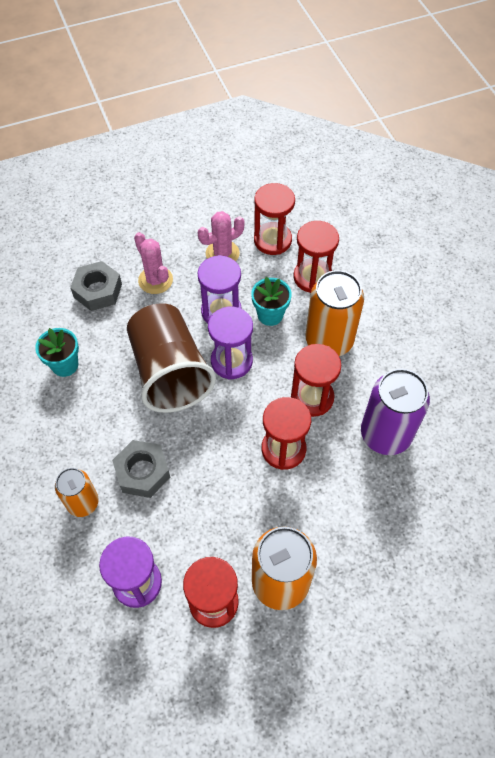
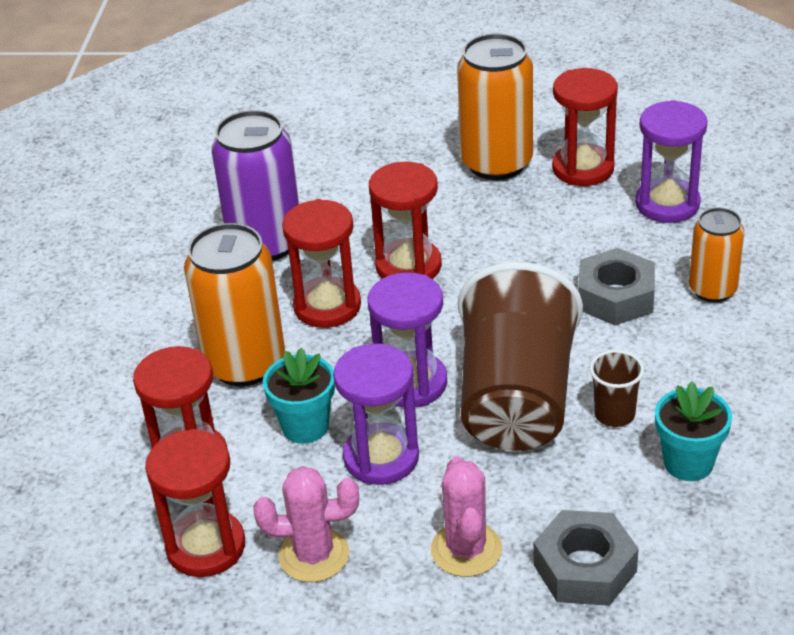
camera: 150 degrees left, 20 degrees down
(113, 381) = (614, 414): none -> brown cup

